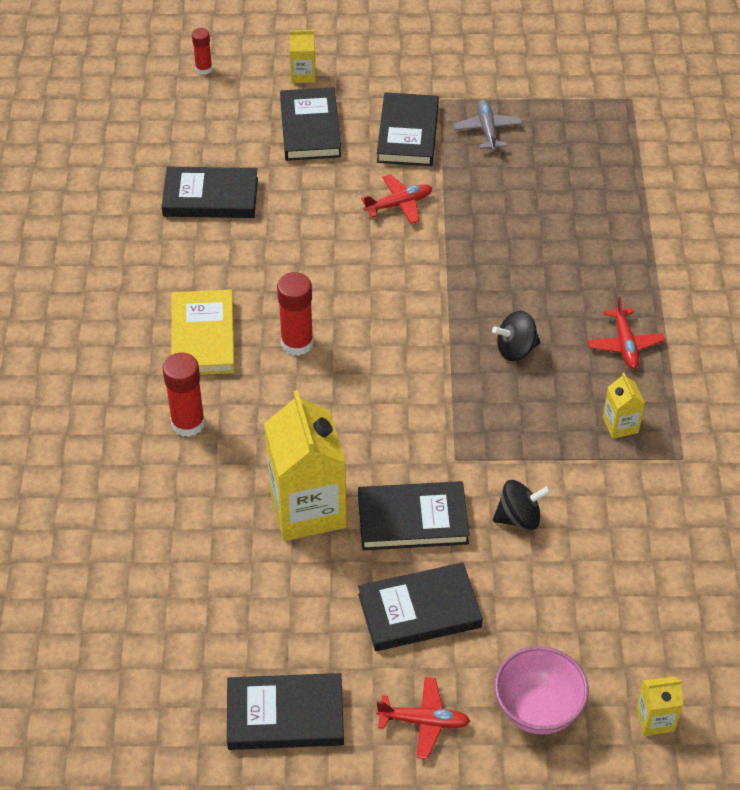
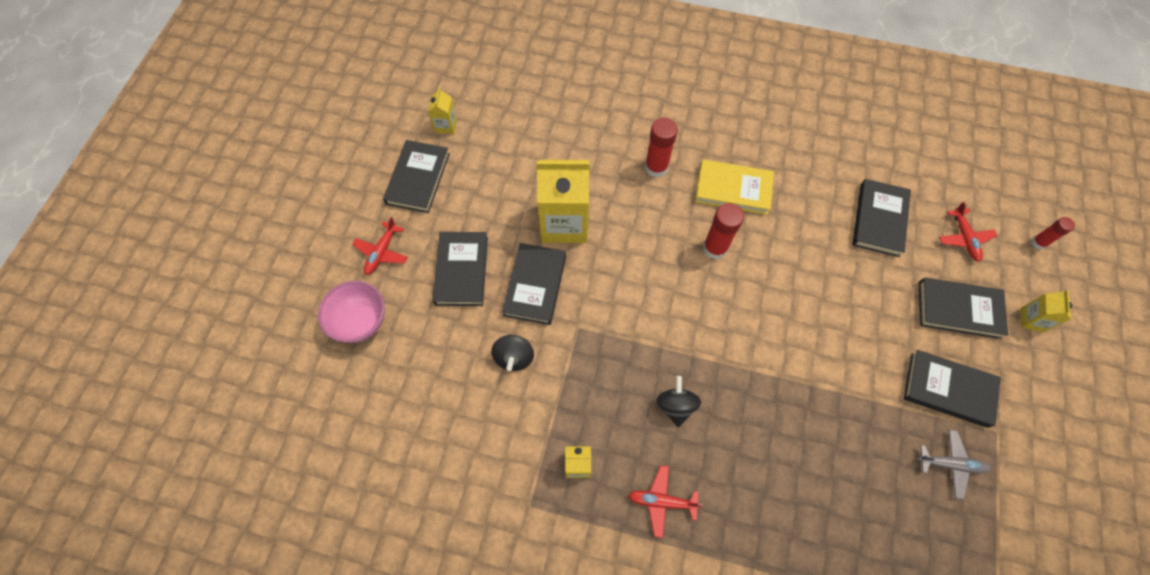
camera: 105 degrees right, 15 degrees up
(399, 204) = (857, 358): red plane -> red plane (964, 238)
(655, 719) = (322, 396): yellow carton -> yellow carton (446, 125)

